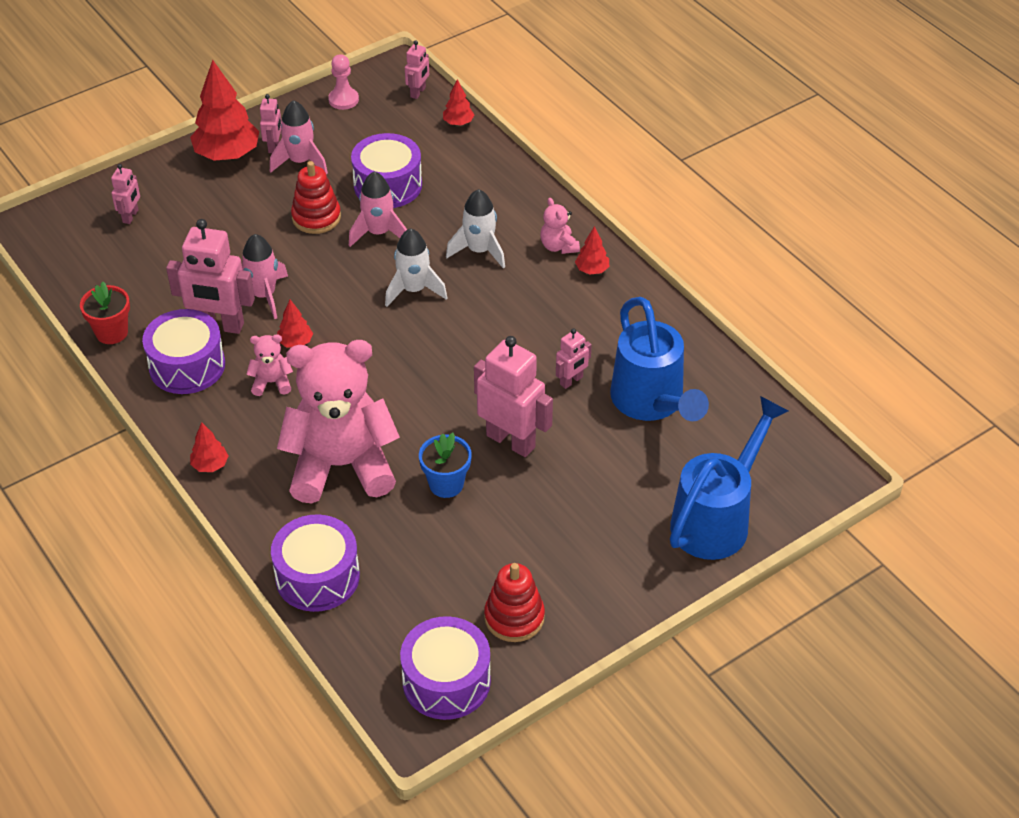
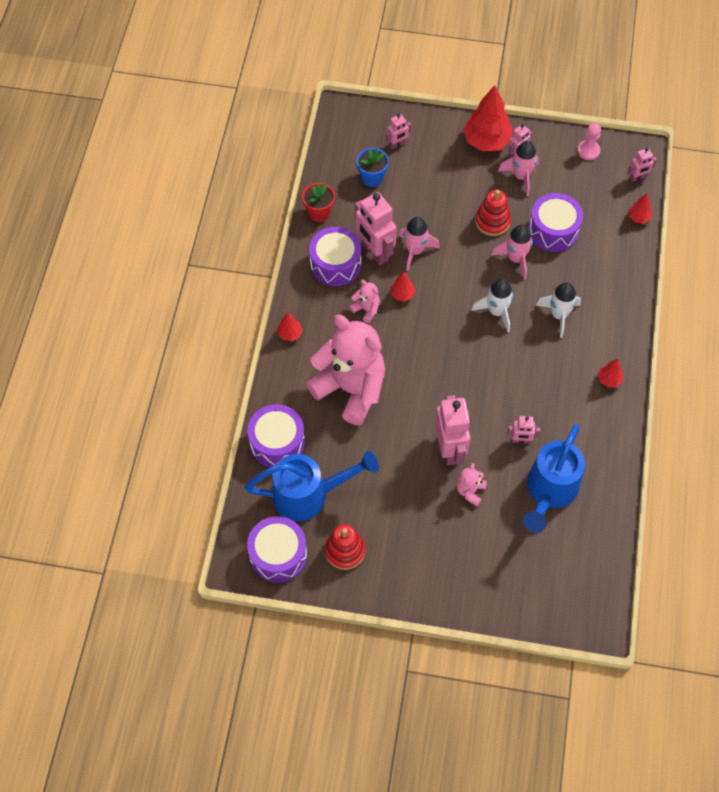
camera: 45 degrees right, 15 degrees up
(446, 484) = (390, 445): blue flower pot -> blue flower pot (372, 178)
(558, 246) = (607, 348): pink teddy bear -> pink teddy bear (470, 491)
(717, 519) = (507, 591): blue watering can -> blue watering can (309, 495)

